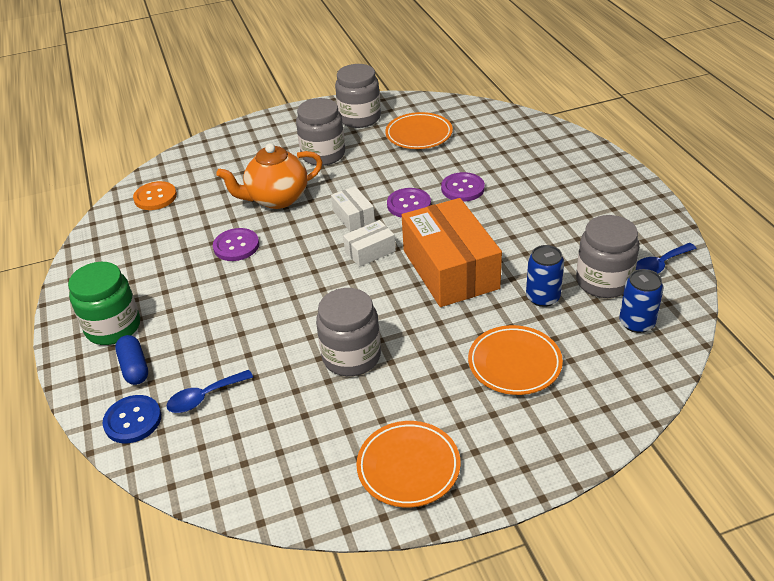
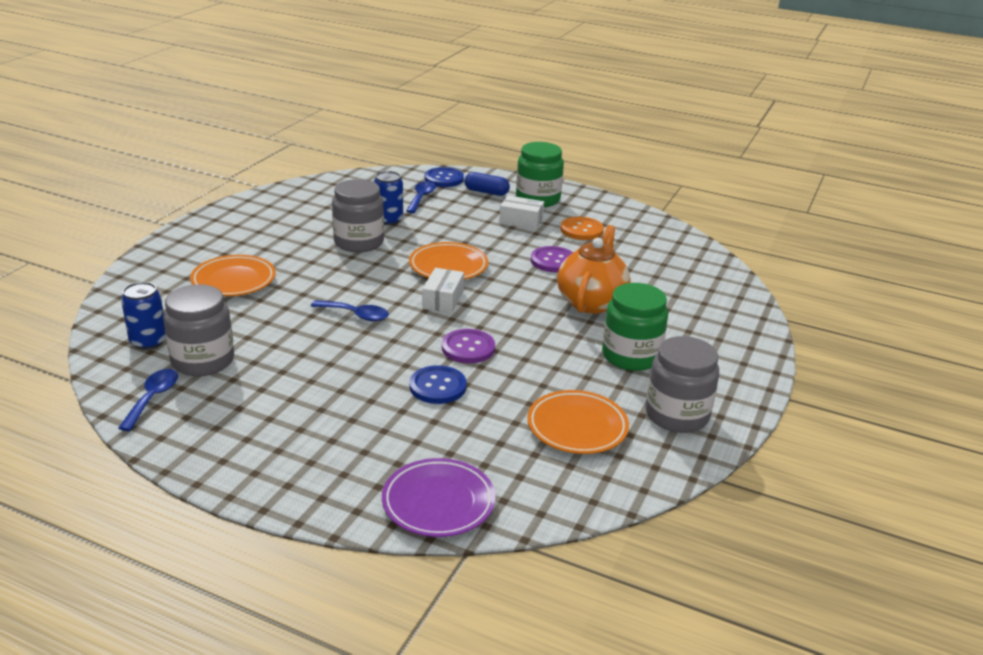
camera: 130 degrees right, 10 degrees down
(155, 197) = (686, 262): orange button -> orange button (581, 230)
(323, 155) = (631, 356): grey jar -> green jar
(353, 216) = (501, 317): white box -> white box (521, 221)
(408, 467) = (255, 217): orange plate -> orange plate (448, 266)
(450, 269) = (356, 315): orange box -> blue spoon
(462, 188) = (438, 386): purple button -> blue button
(537, 134) = (438, 502): none -> purple plate
(542, 297) = (251, 327): blue can -> blue can (388, 220)

